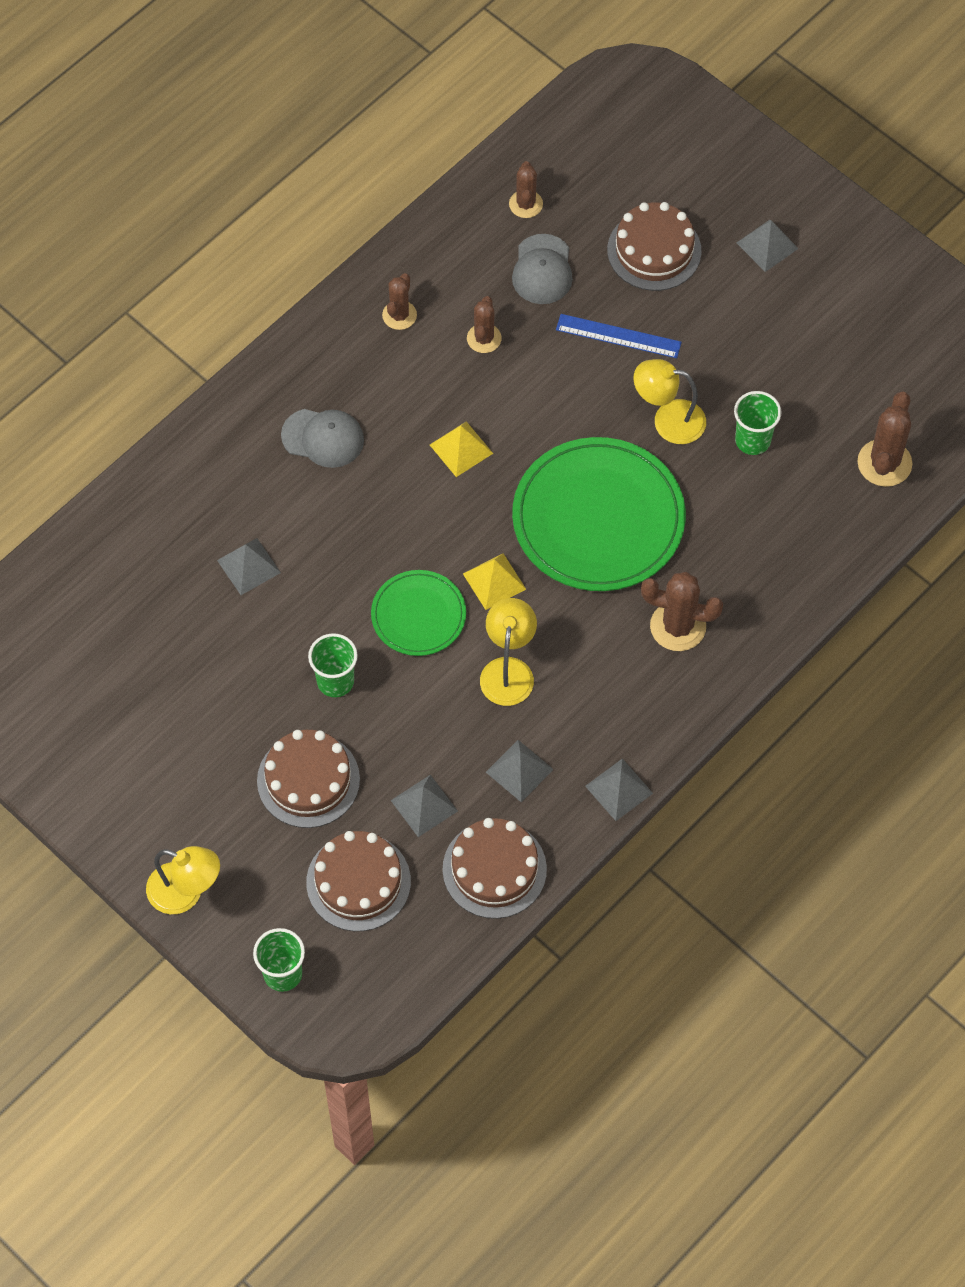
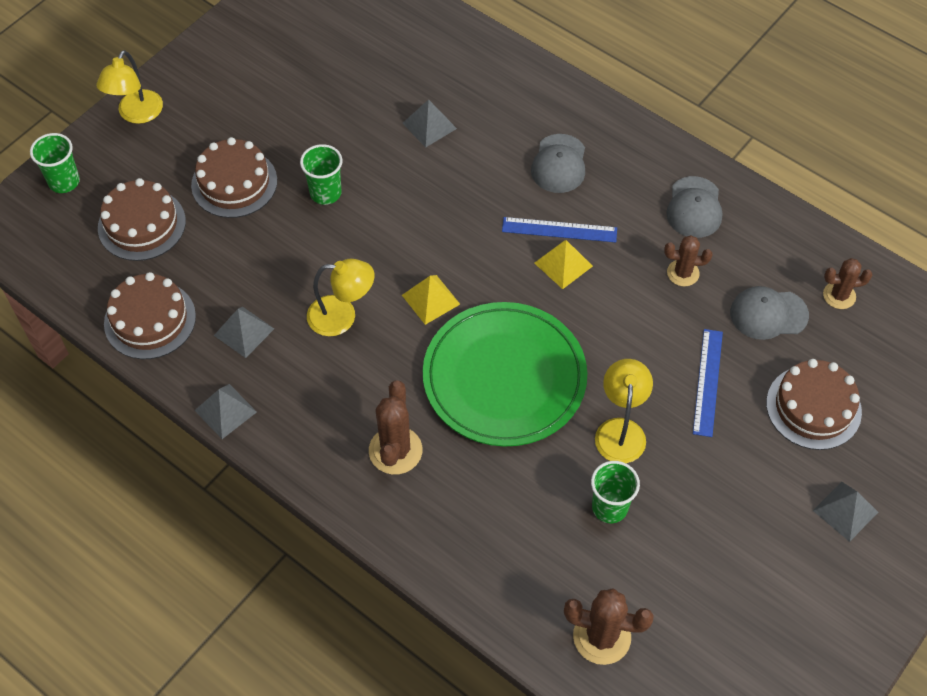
camera: 85 degrees right, 5 degrees down
(399, 315) = (694, 207): brown cactus -> grey cap
(414, 447) = (559, 230): none -> blue ruler
(418, 615) = (392, 246): green plate -> none
(424, 805) = (210, 264): grey pyramid -> none

